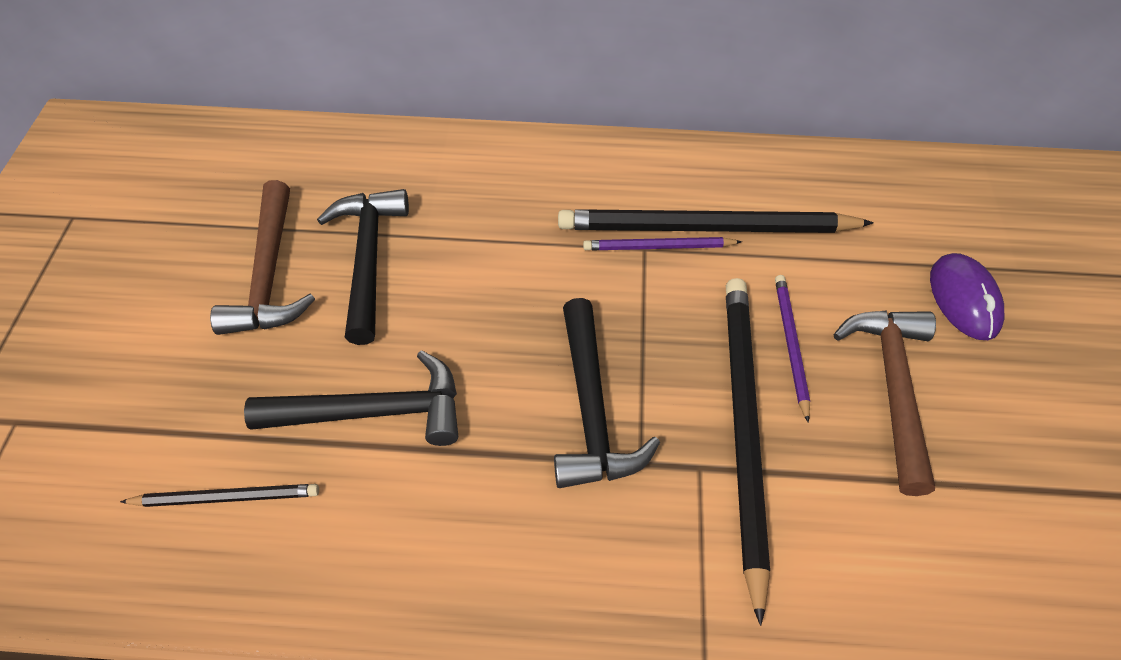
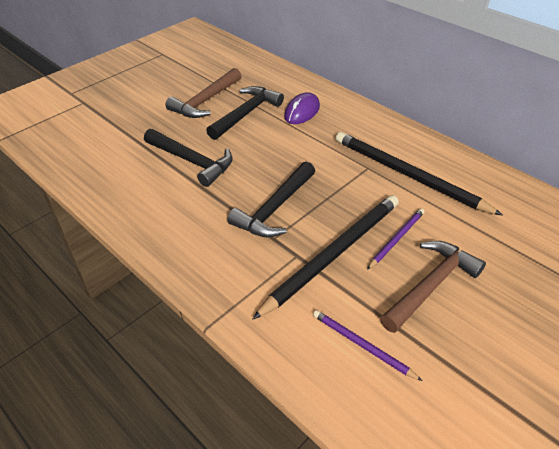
camera: 40 degrees right, 10 degrees down
(226, 497) = (117, 158): black pencil -> none
(658, 247) = (375, 170): purple pencil -> purple pencil (362, 345)
(964, 299) = (522, 276): purple mouse -> purple mouse (302, 112)

